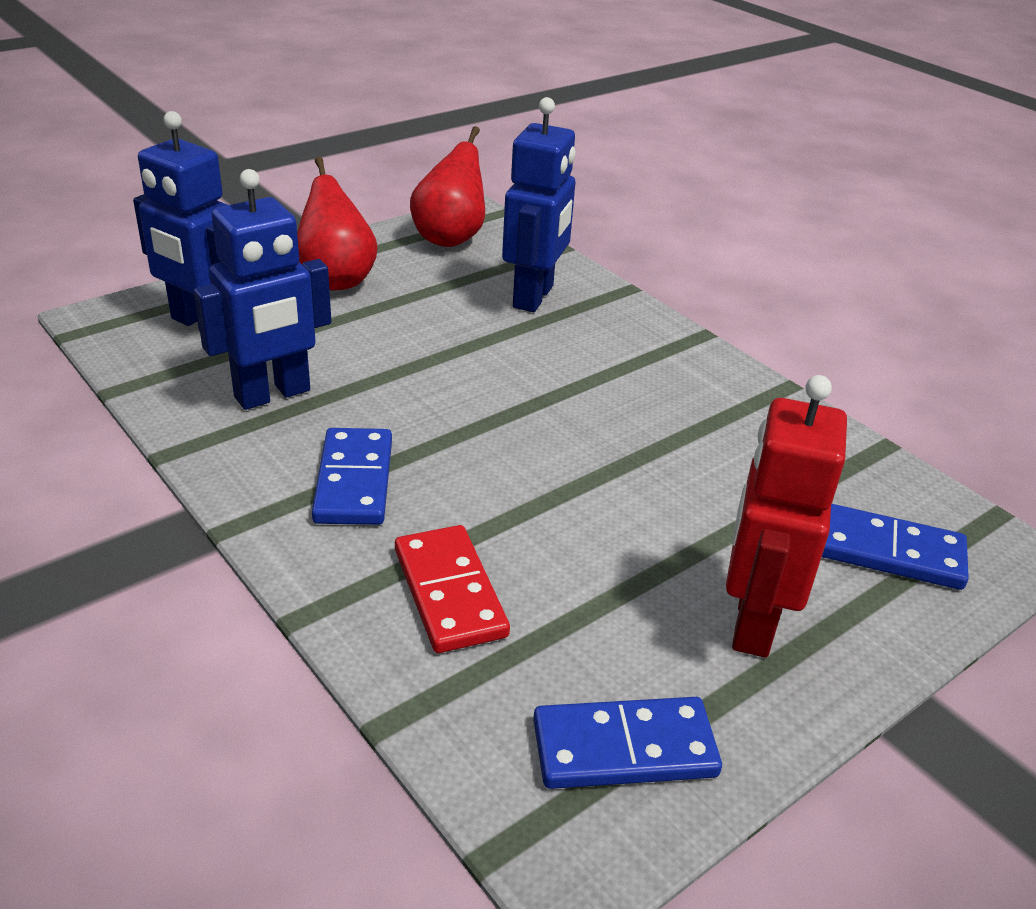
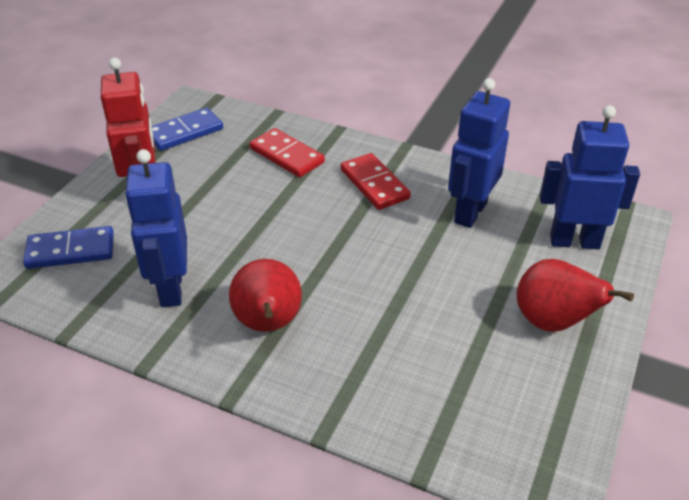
camera: 155 degrees right, 5 degrees up
(353, 481) = (374, 184): blue domino -> red domino
(450, 238) = (532, 429): red pear -> red pear (268, 324)
(534, 297) = (394, 377): blue robot -> blue robot (170, 288)

